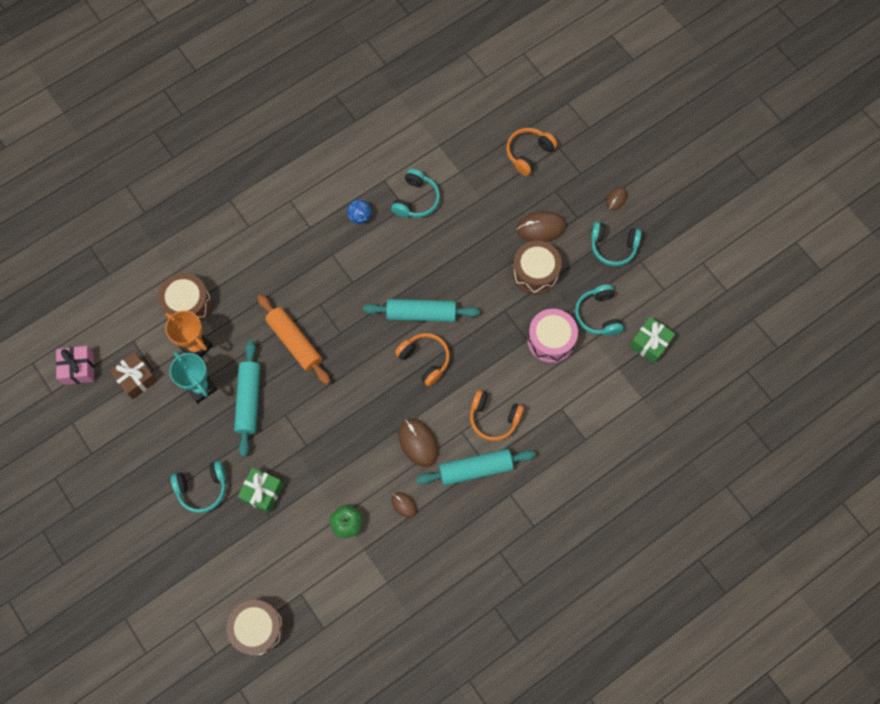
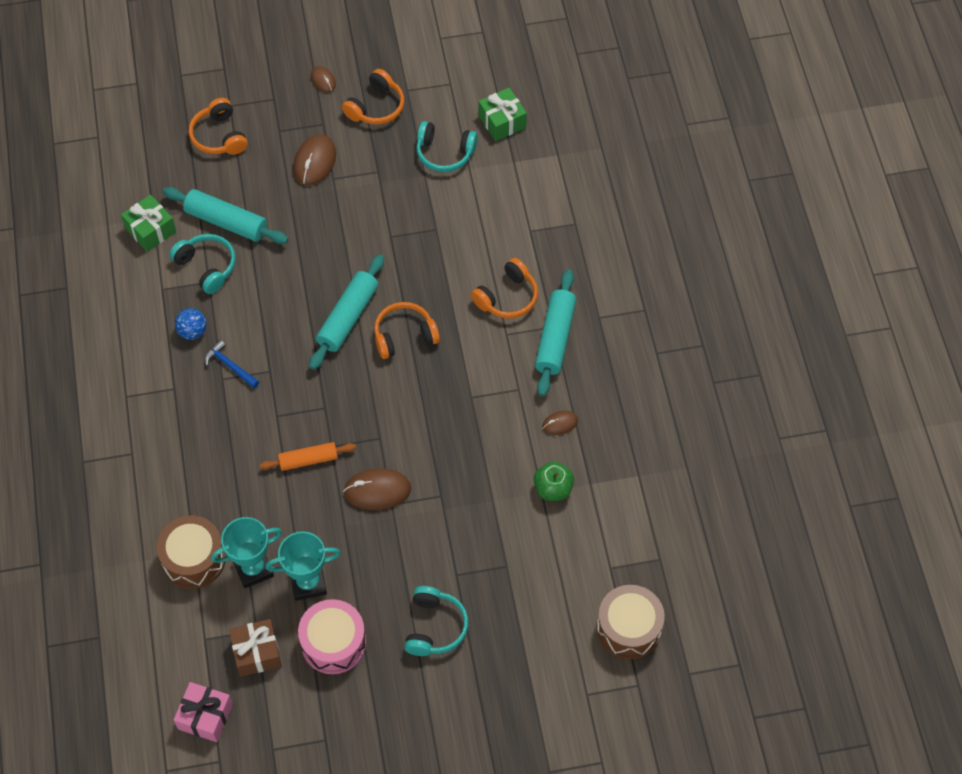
camera: 65 degrees left, 10 degrees down
(196, 346) = (253, 569): orange trophy -> turquoise trophy
(249, 400) = (353, 536): turquoise rolling pin -> turquoise rolling pin (226, 222)
(262, 492) = (472, 563): green gift -> green gift (151, 230)
(294, 342) = (308, 460): orange rolling pin -> orange rolling pin, size x0.64
(344, 254) = (230, 366): none -> blue hammer
(418, 442) = (496, 381): brown mouse -> brown mouse (377, 490)
(535, 272) = (363, 189): brown drum -> none
(551, 340) = (448, 208): pink drum -> pink drum (333, 643)
(613, 247) = (376, 107): turquoise headphones -> orange headphones

